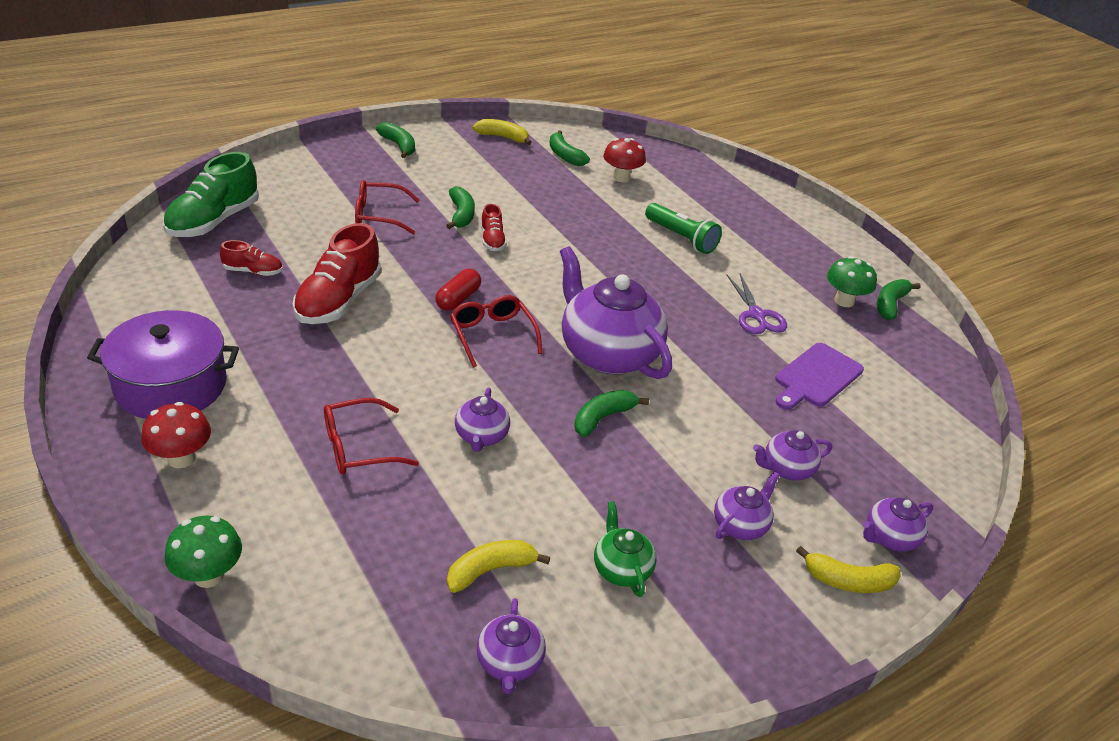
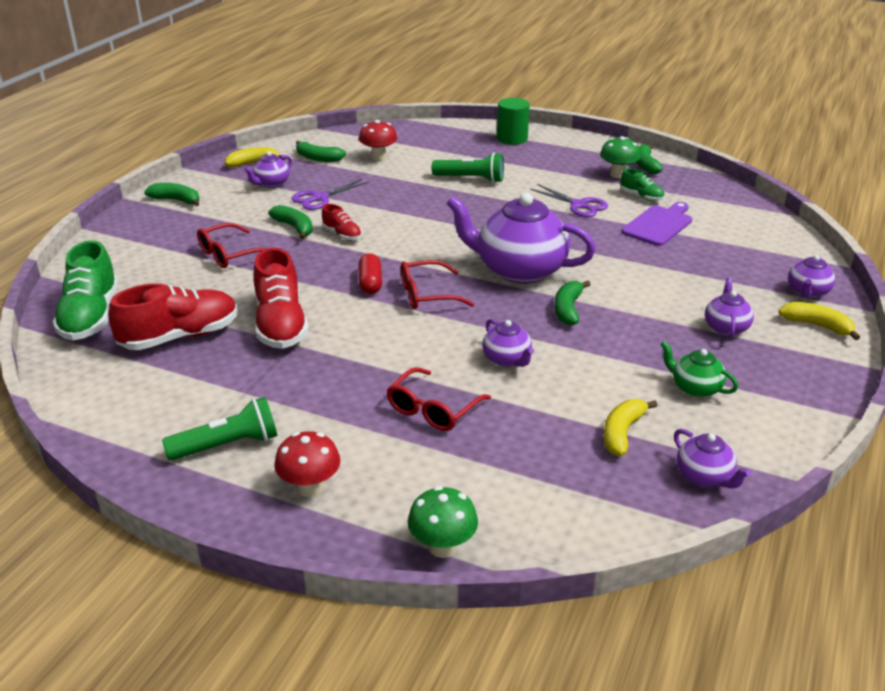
camera: 30 degrees left, 5 degrees down
(171, 385) = (227, 445): purple pot -> green flashlight
(253, 271) = (180, 336): red shoe -> red shoe, size x1.98
(492, 335) = (427, 294): red glasses -> red glasses turned 45 degrees counterclockwise
(517, 196) = (319, 198): none -> purple scissors
(779, 213) = (512, 138): none -> green cylinder
(786, 469) = (709, 284): purple teapot -> purple teapot (271, 184)
(816, 377) = (659, 225): purple cutting board -> purple cutting board turned 150 degrees counterclockwise
(838, 337) = (641, 197): none -> green shoe
(848, 581) = (817, 326): yellow banana -> yellow banana turned 120 degrees counterclockwise

